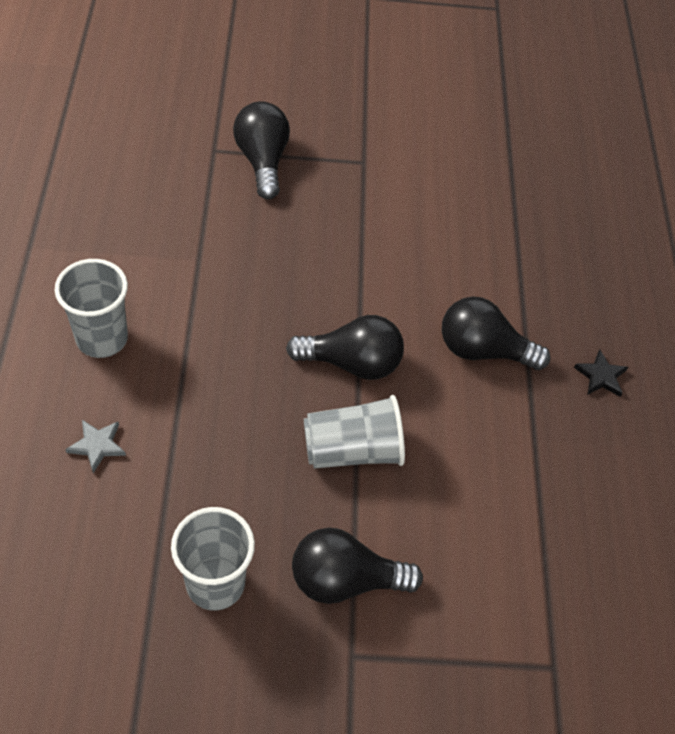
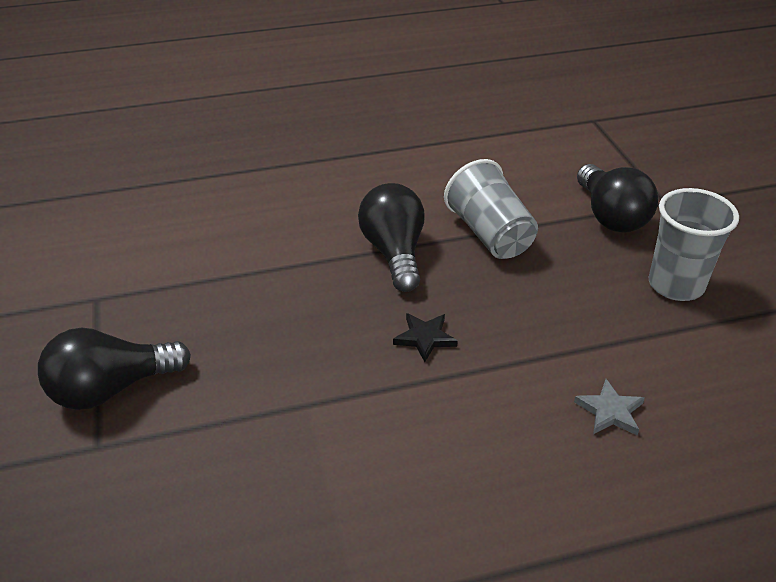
camera: 100 degrees left, 15 degrees down
(102, 338) = (472, 458): grey cup -> none
(483, 350) = (337, 180): black light bulb -> none
(601, 376) = (333, 122): black star -> black star (425, 338)

